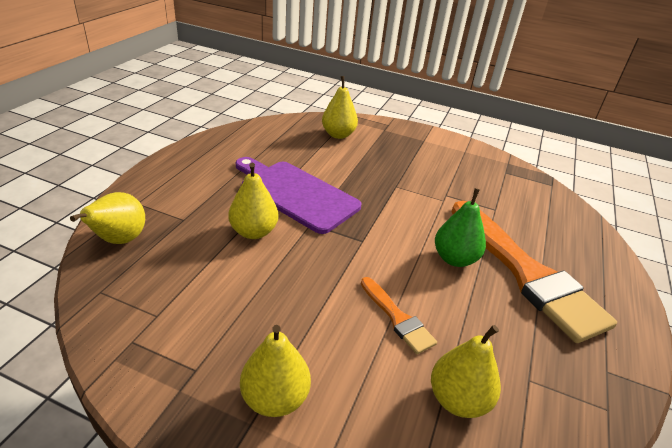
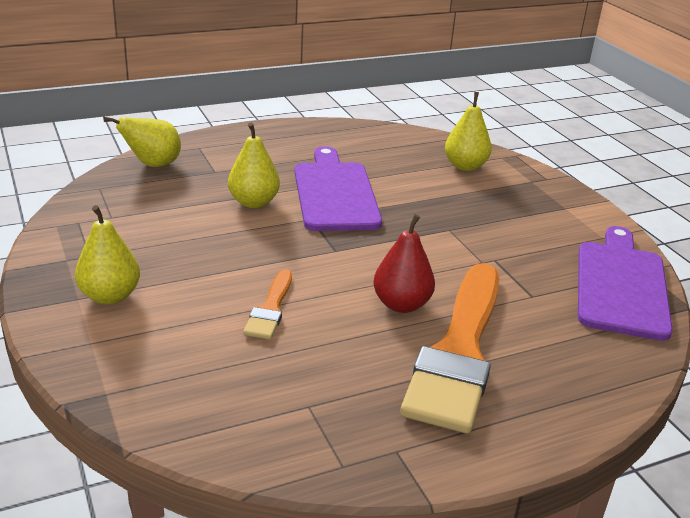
camera: 45 degrees right, 5 degrees down
(454, 259) = (401, 304): green pear -> red pear
(458, 400) = (227, 375): yellow pear -> none
(514, 178) = (621, 285): none -> purple cutting board

